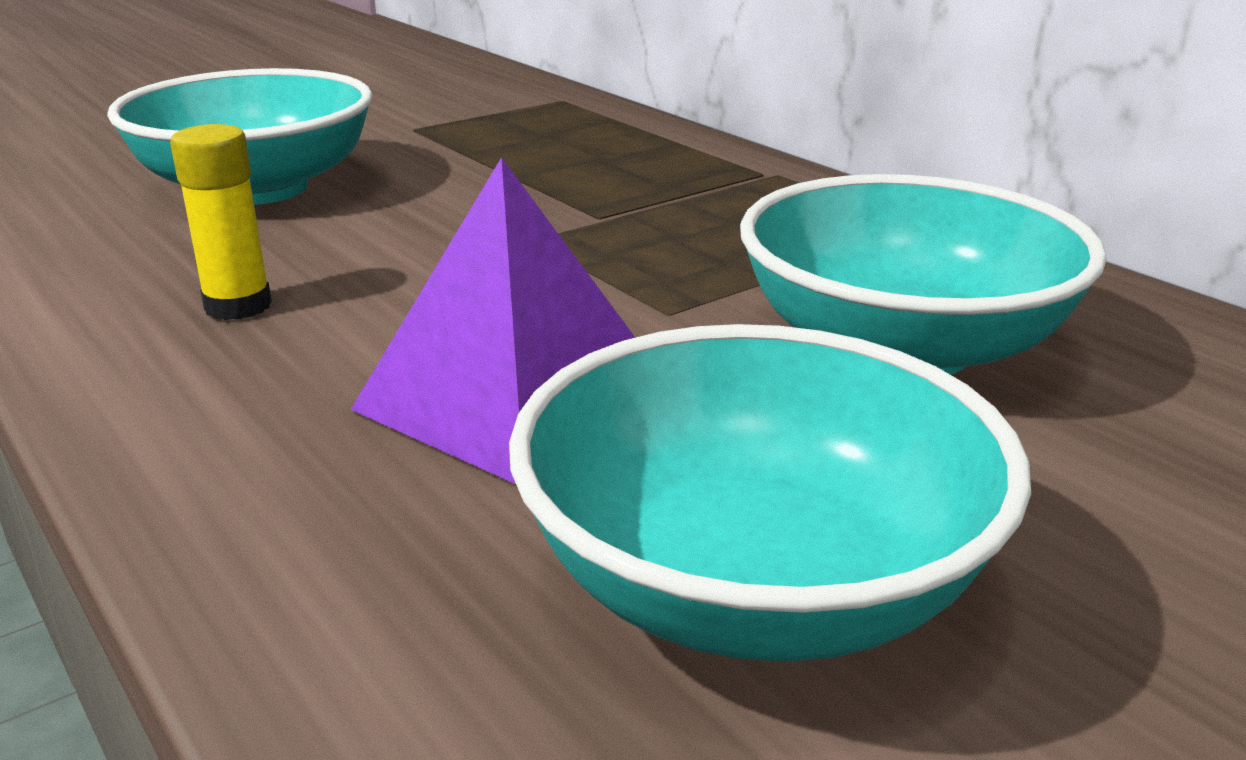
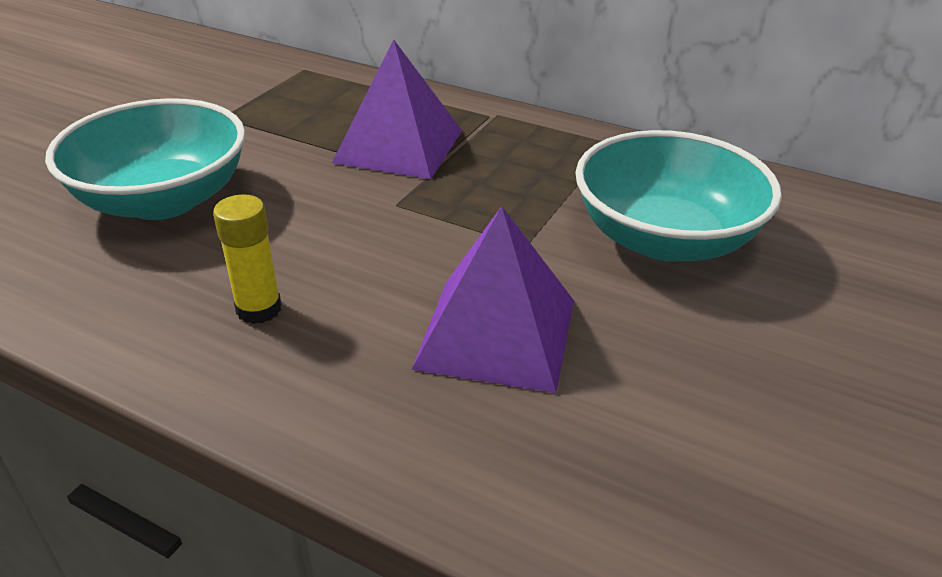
camera: 25 degrees left, 10 degrees up
(601, 184) = (399, 146): none -> purple pyramid
(754, 584) = (711, 415): turquoise bowl -> none

